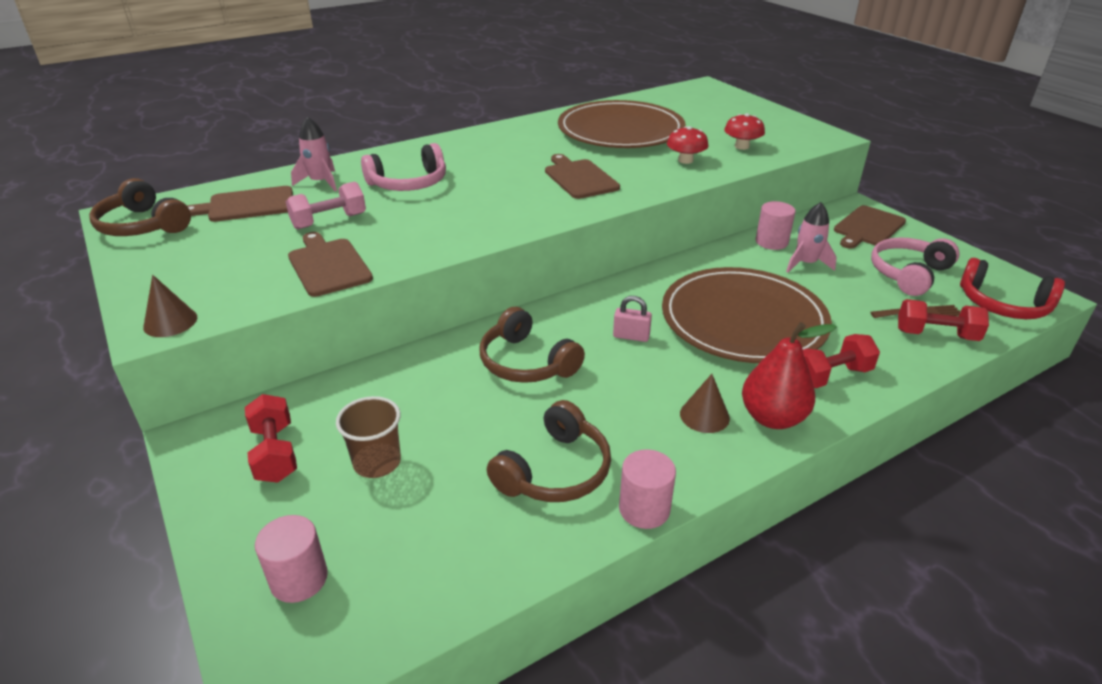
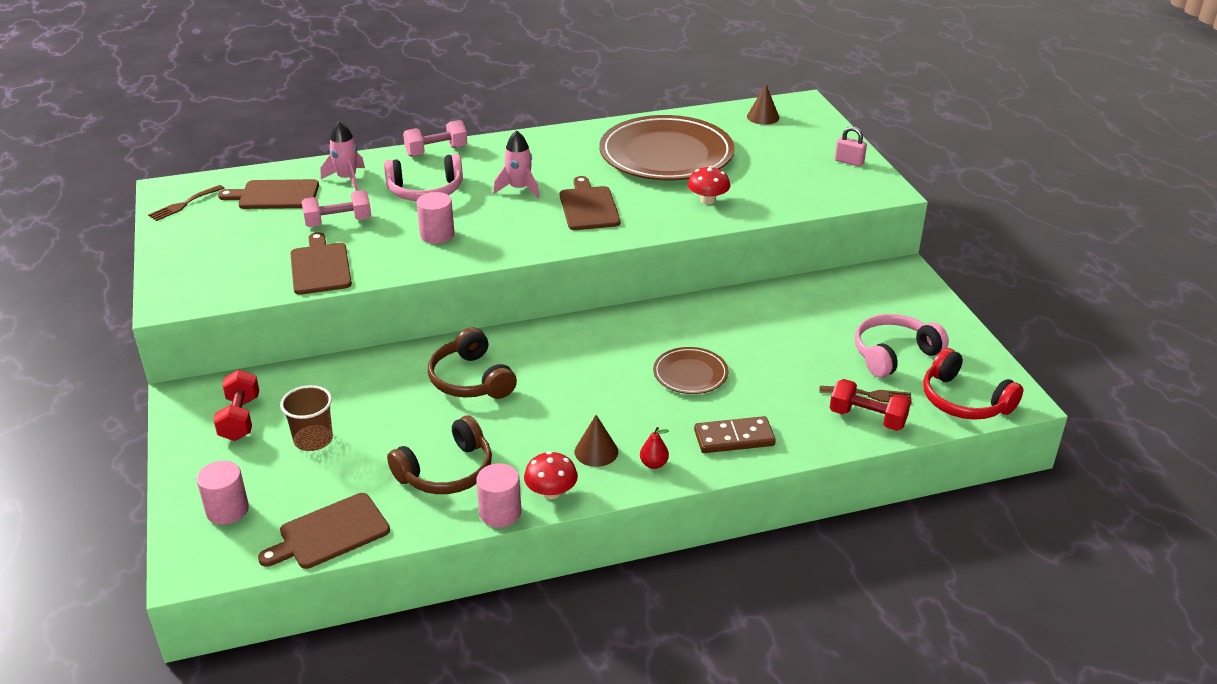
camera: 15 degrees right, 0 degrees up
(143, 225) = (184, 204): brown headphones -> brown fork
(170, 322) = (182, 299): brown cone -> brown cone (763, 117)
(401, 151) = (436, 151): none -> pink dumbbell
(631, 336) = (576, 371): pink padlock -> pink padlock (849, 162)
(741, 146) = (779, 191): red mushroom -> red mushroom (551, 492)
(743, 320) = (690, 374): brown plate -> brown plate, size x0.47
(771, 242) = (778, 298): pink cylinder -> pink cylinder (437, 235)
(772, 418) = (654, 464): red pear -> red pear, size x0.47
(806, 264) = (795, 327): pink rocket -> pink rocket (519, 189)
(831, 376) = (734, 438): red dumbbell -> brown domino
(868, 227) = (894, 297): brown cutting board -> brown cutting board (330, 533)

